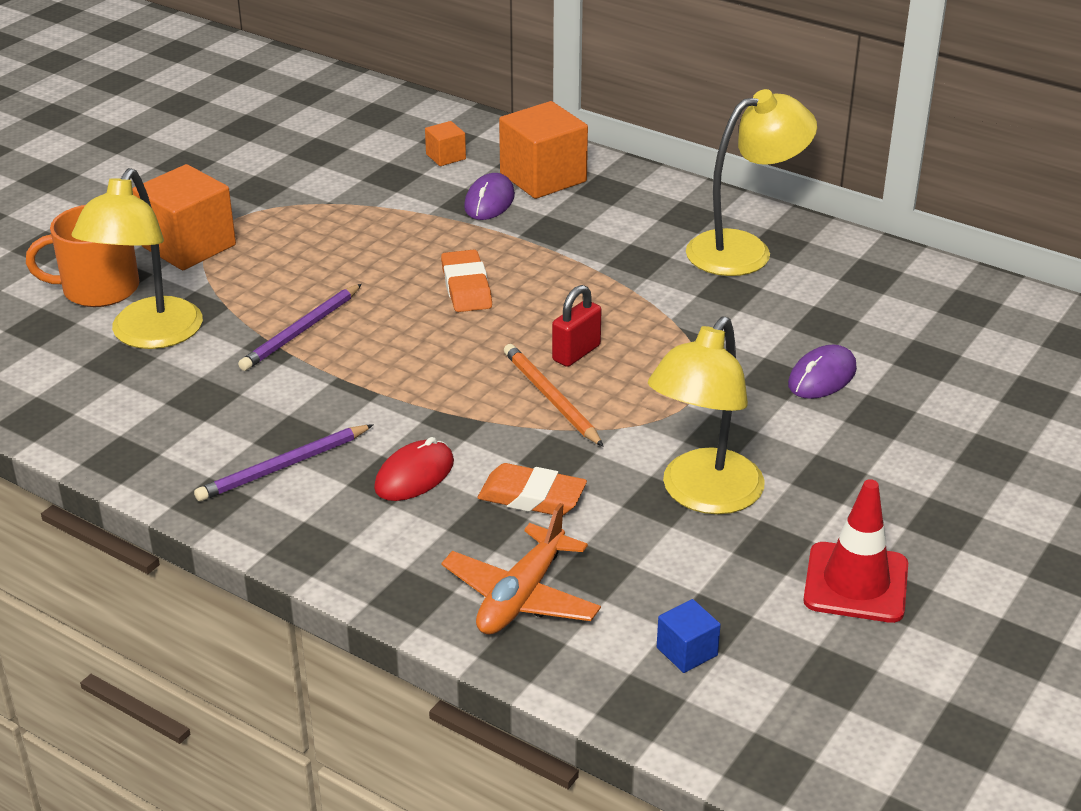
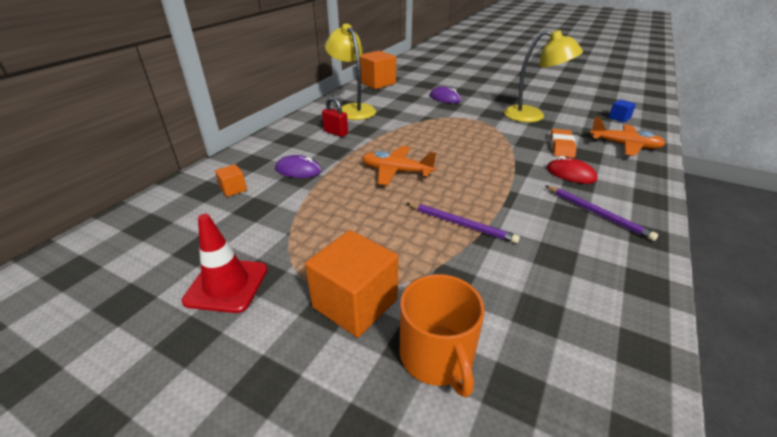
camera: 95 degrees left, 0 degrees up
(149, 336) = (497, 301): yellow lamp -> none
(466, 287) = (396, 171): orange eraser -> orange plane
(543, 178) = (273, 155): orange cube -> orange cube (377, 83)
(551, 398) = (488, 145): orange pencil -> none
(576, 353) = (448, 141): red padlock -> red padlock (336, 133)
(856, 583) = (558, 96): red traffic cone -> red traffic cone (227, 285)

